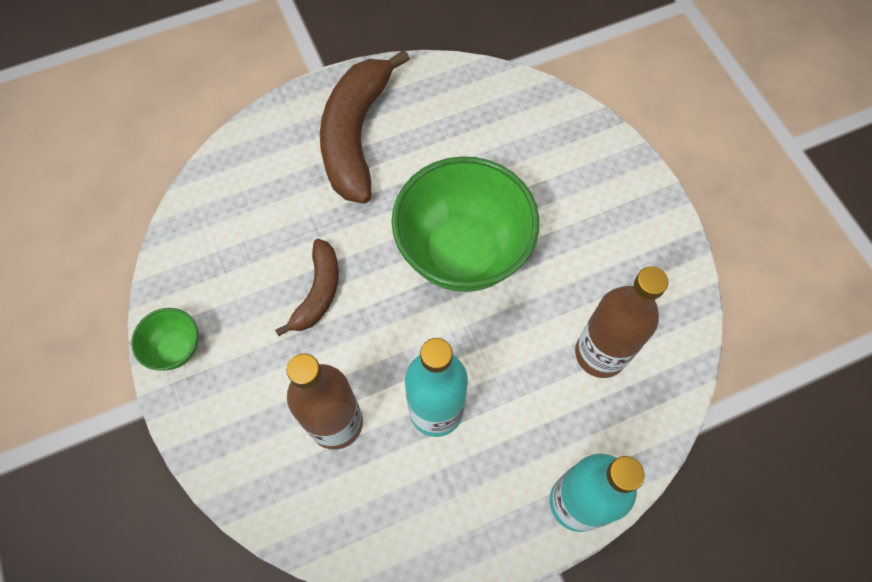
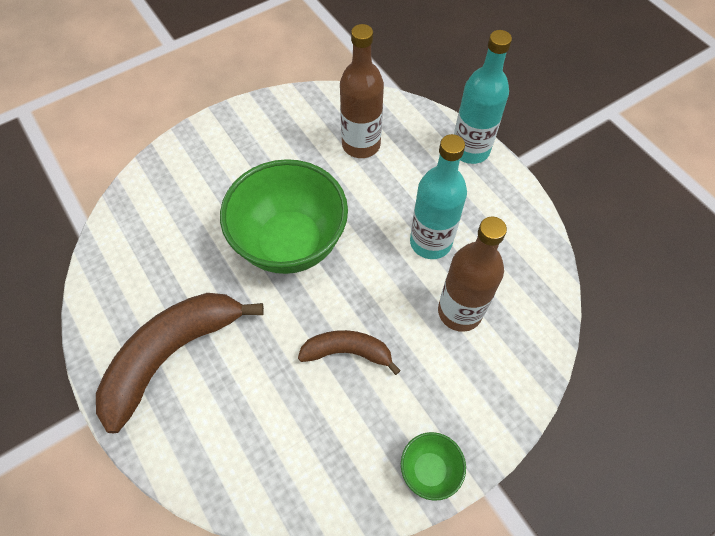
camera: 100 degrees left, 5 degrees down
(356, 135) = (172, 355): brown banana -> brown banana turned 135 degrees clockwise

